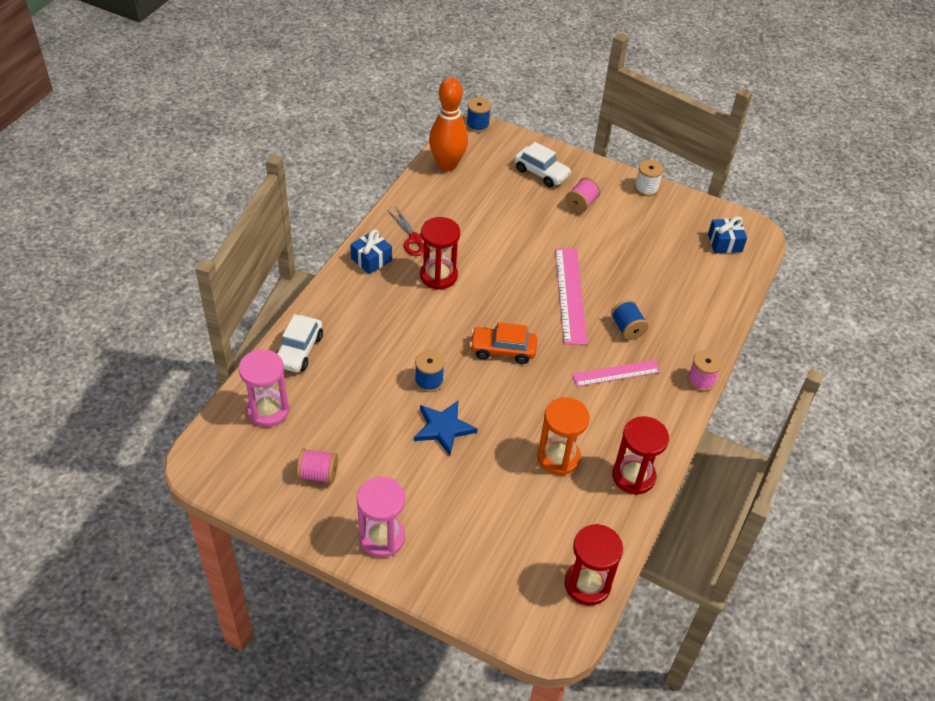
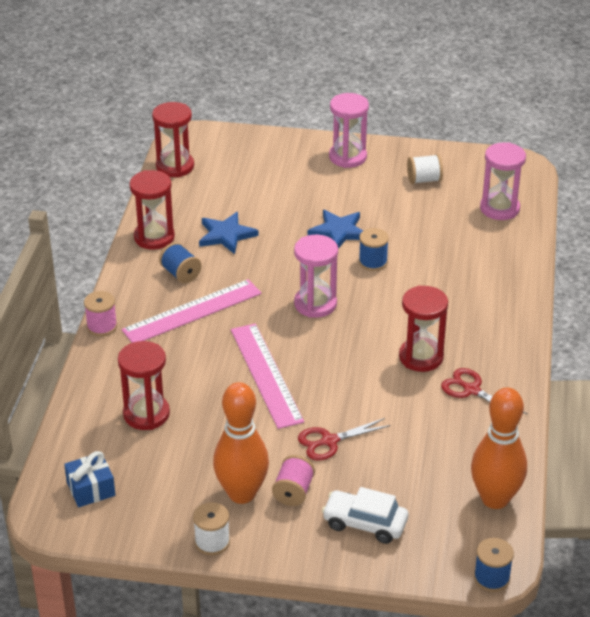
camera: 165 degrees right, 10 degrees down
(299, 350) = (510, 256): white car -> none
(318, 474) = (424, 180): pink spool -> white spool
(371, 259) = (504, 355): blue gift -> none
(502, 350) = (315, 304): orange car -> pink hourglass
(541, 230) = (329, 441): none -> red scissors
(558, 457) = (226, 235): orange hourglass -> blue star
(616, 373) = (192, 312): pink ruler -> pink ruler, size x1.54
(617, 212) = (242, 493): none -> orange bowling pin
(627, 328) = (192, 356): blue spool -> blue spool (181, 274)
(675, 288) = (146, 414): none -> red hourglass

